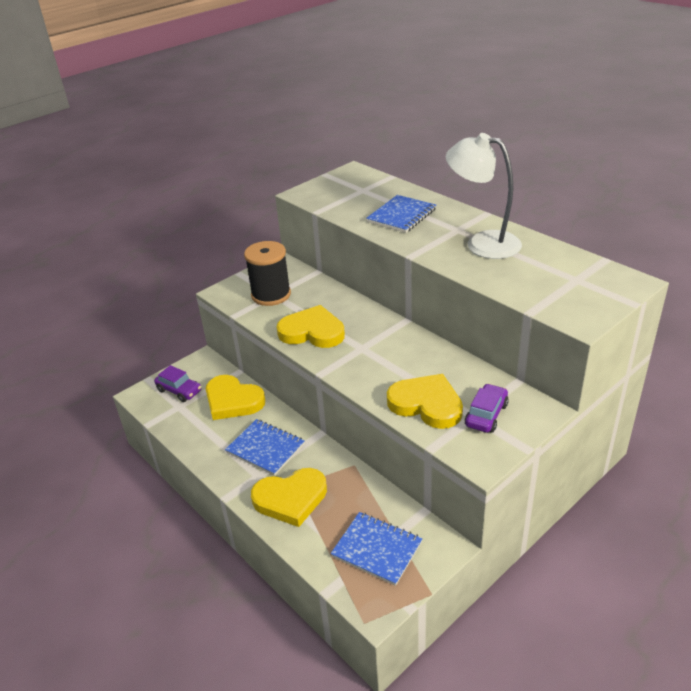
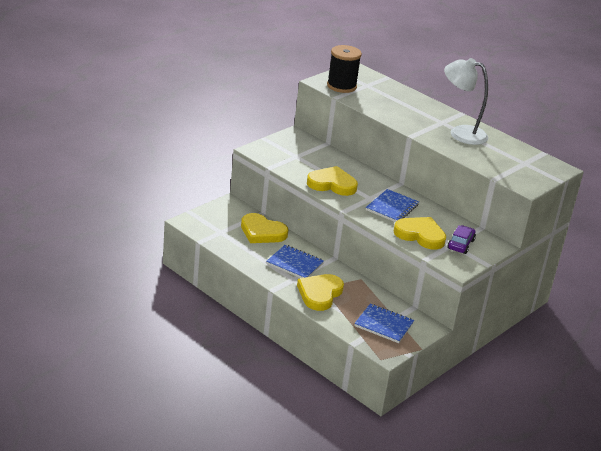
camera: 10 degrees left, 5 degrees down
(179, 390) = (218, 222): purple car -> none
(271, 295) = (294, 156): black spool -> black spool (341, 86)
(291, 499) = (320, 294): yellow heart -> yellow heart turned 135 degrees clockwise
(401, 216) = (400, 108): blue notebook -> blue notebook (392, 207)

